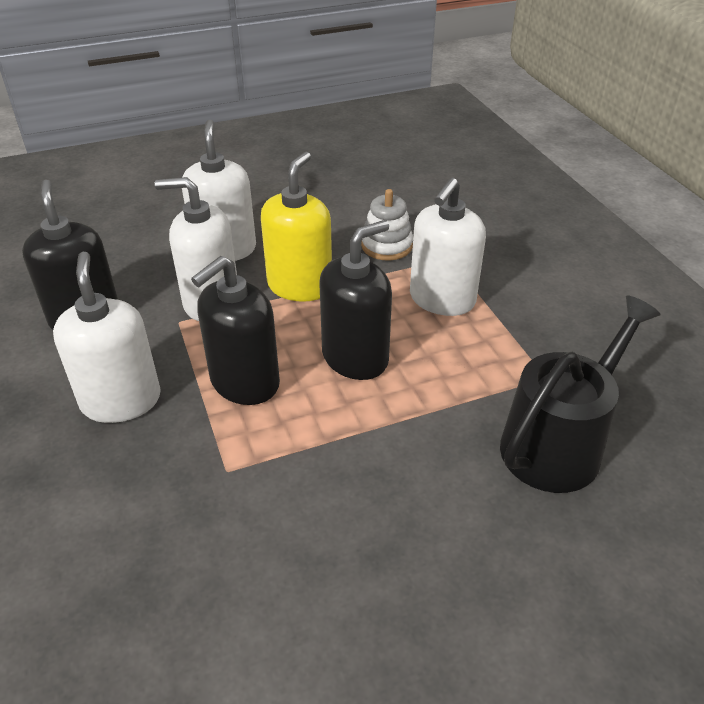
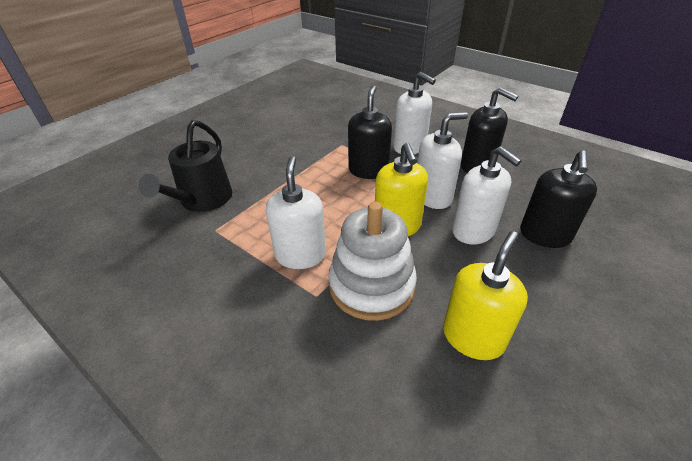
camera: 150 degrees right, 0 degrees up
(338, 189) = (473, 337): none -> yellow soap dispenser
(355, 358) = (327, 199): black soap dispenser -> black soap dispenser (544, 235)
(386, 246) = (371, 285): white stacking toy -> white stacking toy, size x1.87

